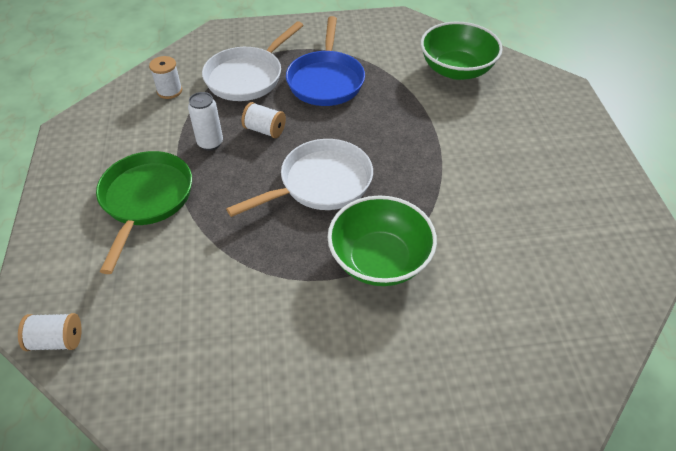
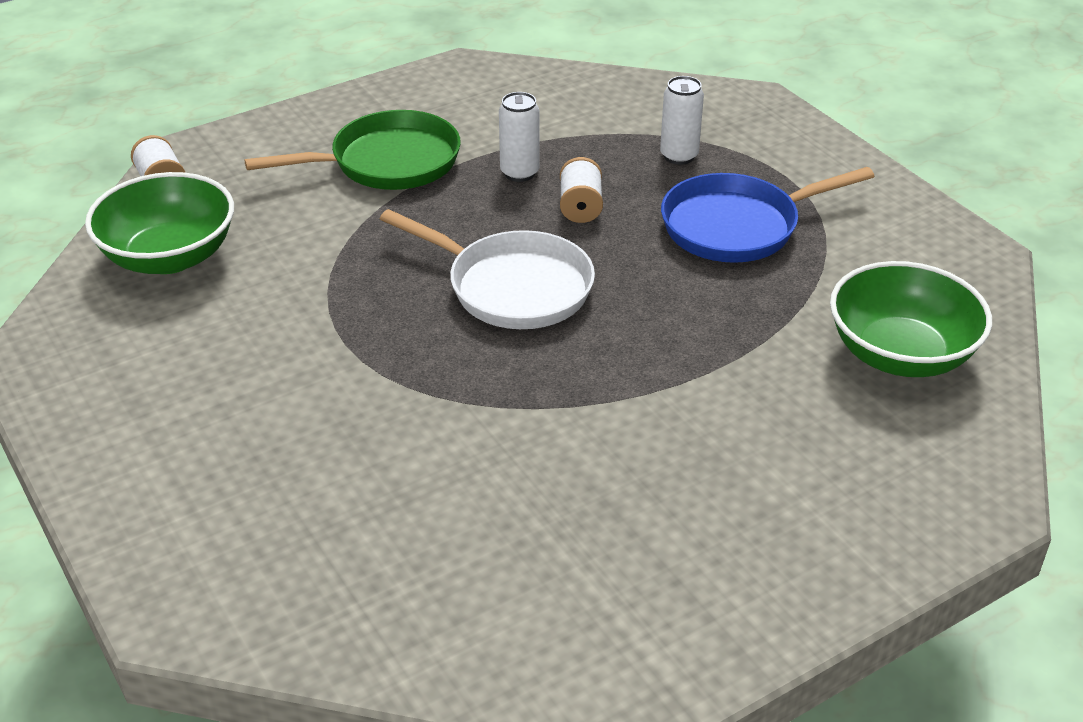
camera: 65 degrees right, 10 degrees down
(169, 91) = (592, 107): white spool -> none
(247, 77) = (679, 156): white pan -> white can
(379, 260) = (405, 380): green bowl -> green bowl (169, 257)

